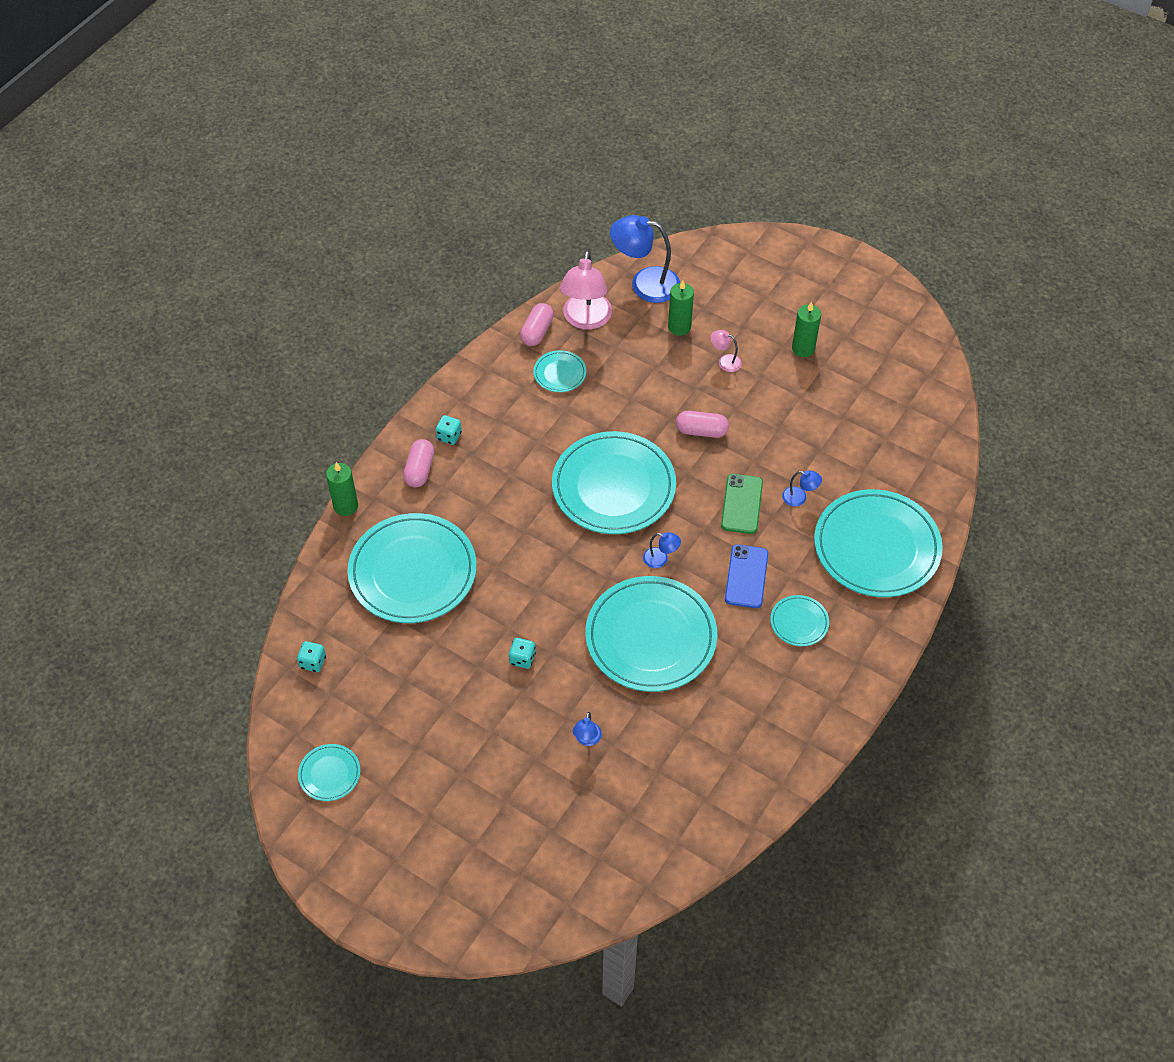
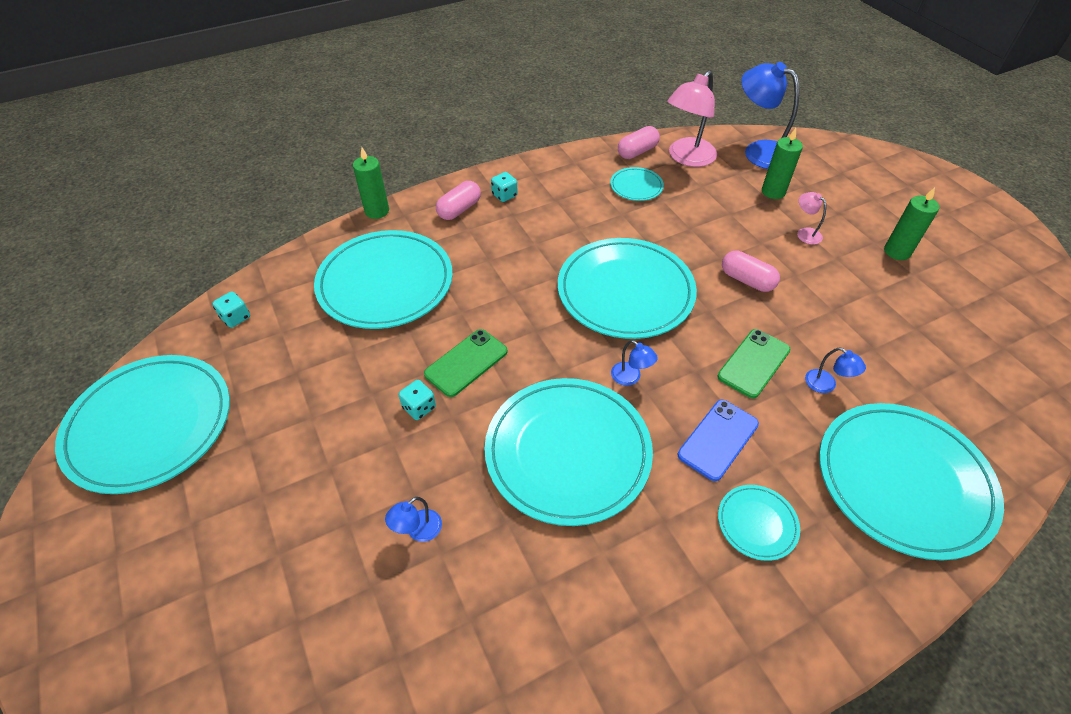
camera: 30 degrees right, 5 degrees down
(329, 774) = (150, 425): turquoise plate -> turquoise plate, size x2.23
(531, 607) = (466, 363): none -> green phone

